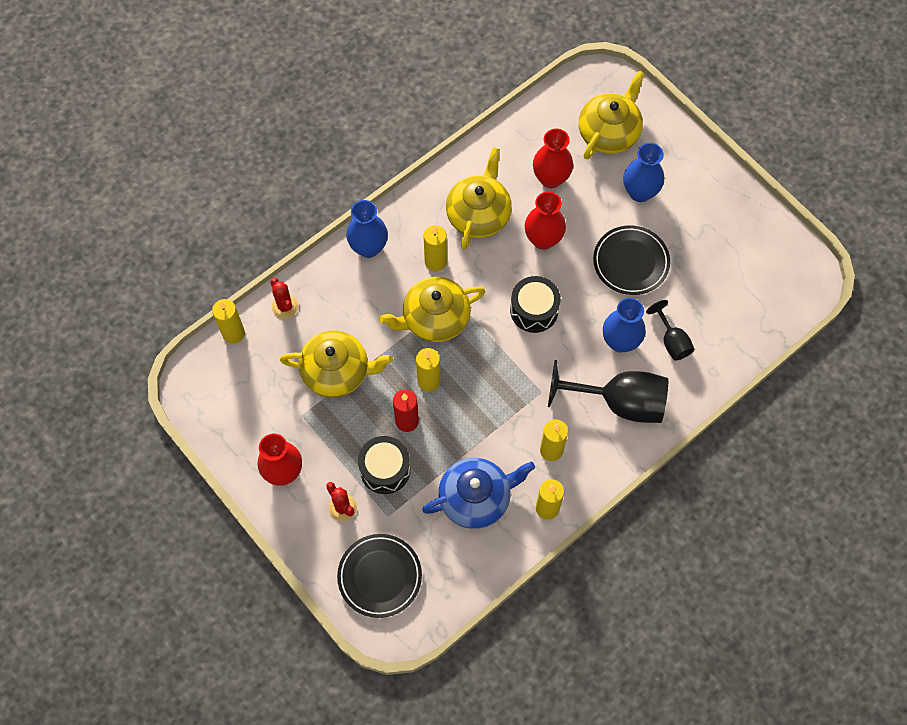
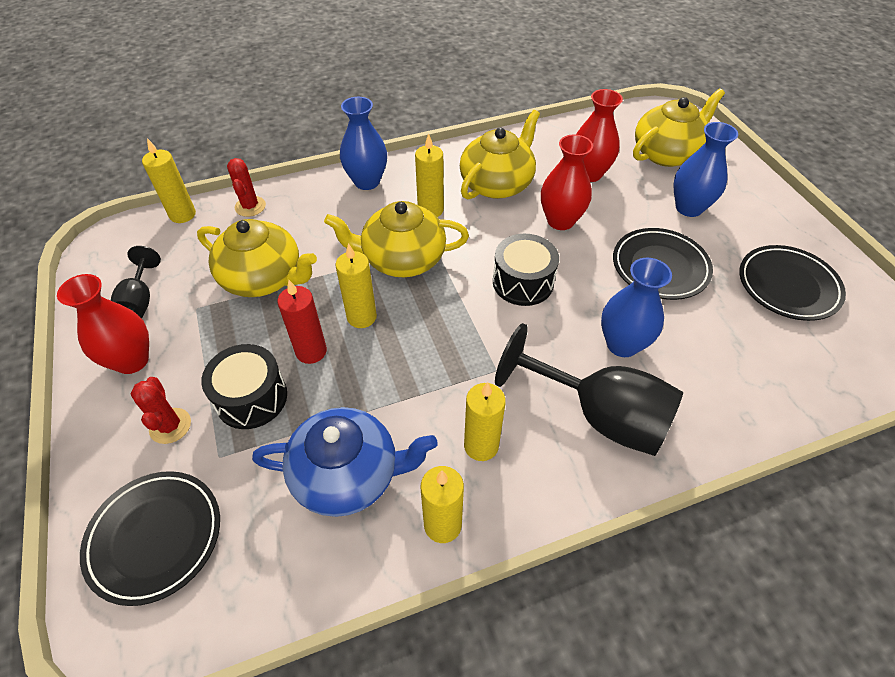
camera: 20 degrees right, 15 degrees down
(671, 341) = (694, 363): black goblet -> black goblet (140, 300)
(725, 250) = (787, 286): none -> black plate

